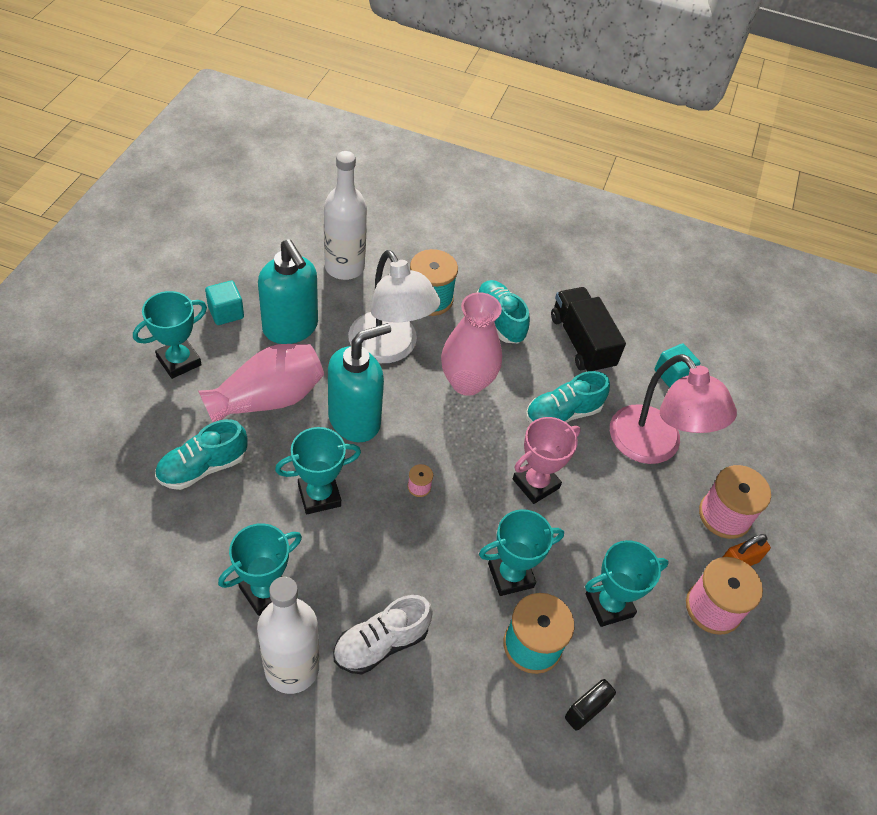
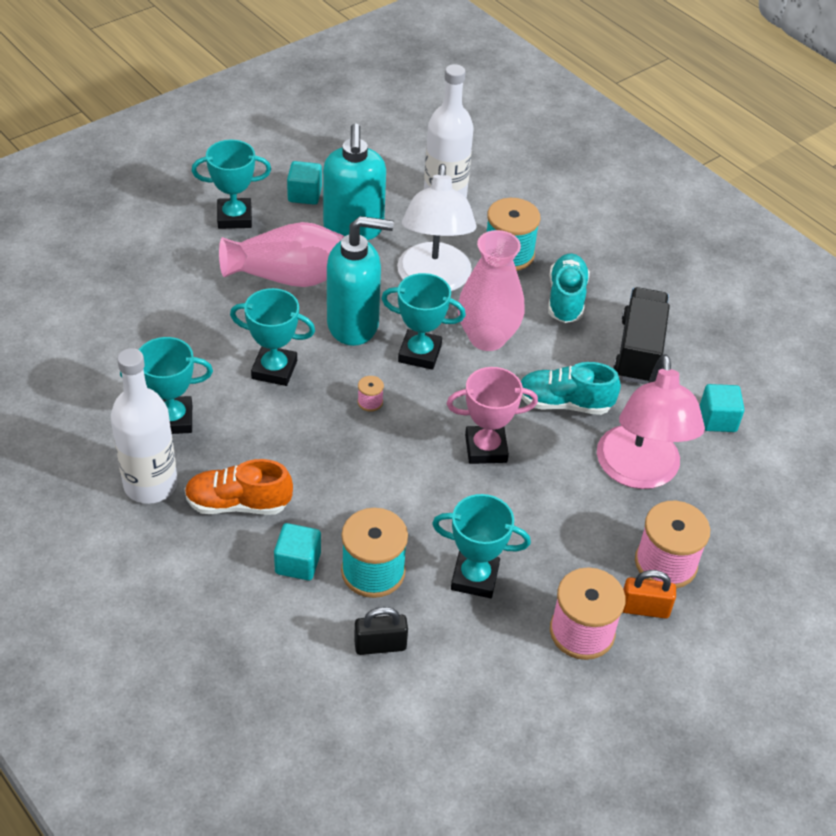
camera: 35 degrees right, 5 degrees down
(203, 467) = (192, 306): turquoise shoe -> none
(381, 643) = (238, 504): white shoe -> orange shoe
(469, 672) = (298, 563): none -> turquoise cube
(510, 575) = (398, 509): turquoise trophy -> turquoise trophy (419, 353)

